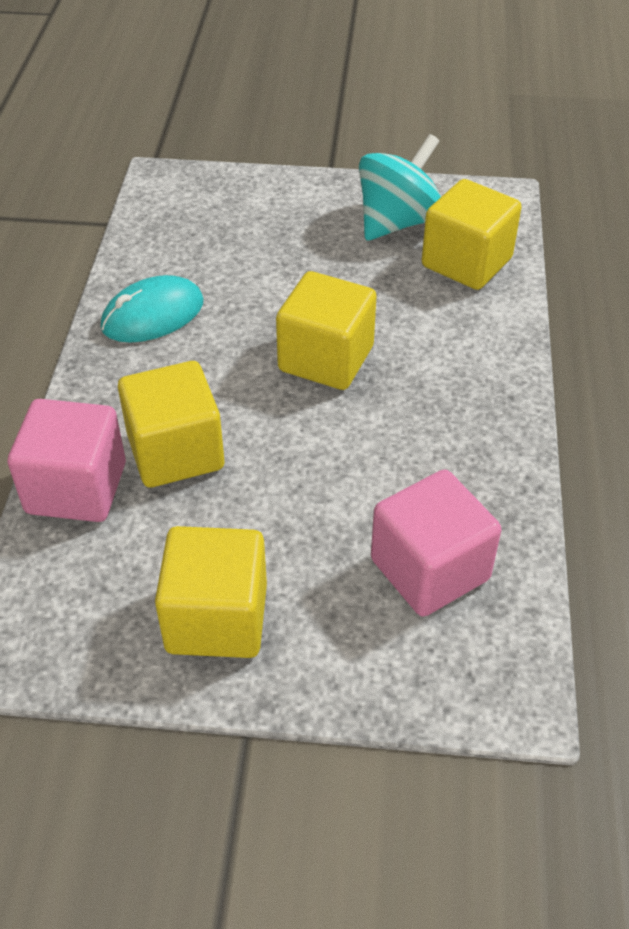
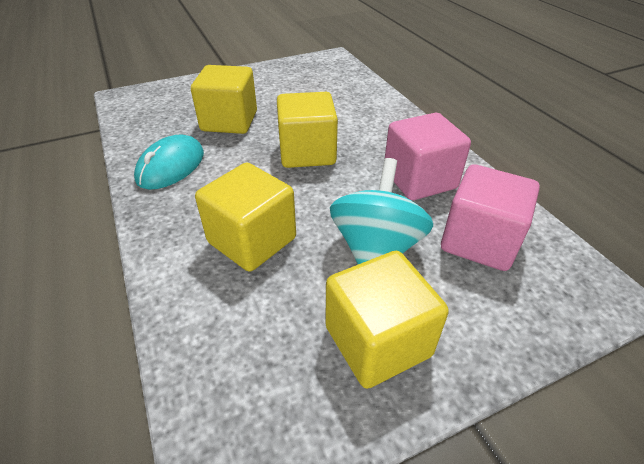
camera: 30 degrees left, 5 degrees down
(76, 488) = (191, 296): pink cube -> pink cube (419, 180)
(397, 222) = (288, 79): turquoise spinning top -> turquoise spinning top (376, 249)
(466, 262) = (342, 86): yellow cube -> yellow cube (229, 121)

